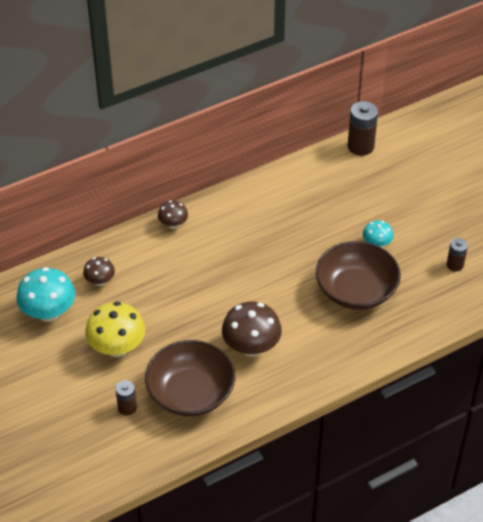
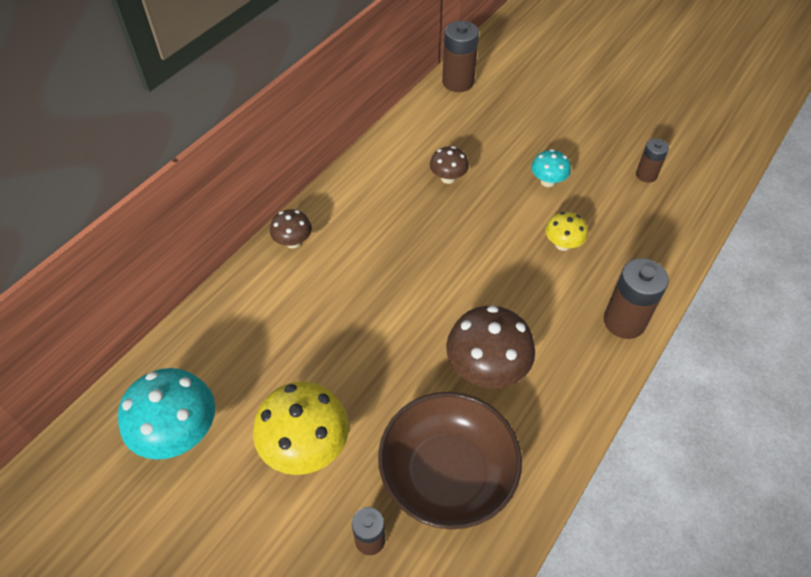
camera: 25 degrees left, 5 degrees up
(100, 281) = (233, 355): brown mushroom -> brown mushroom (448, 178)
(356, 290) = (562, 244): brown bowl -> yellow mushroom
(362, 353) = (624, 321): none -> brown battery

